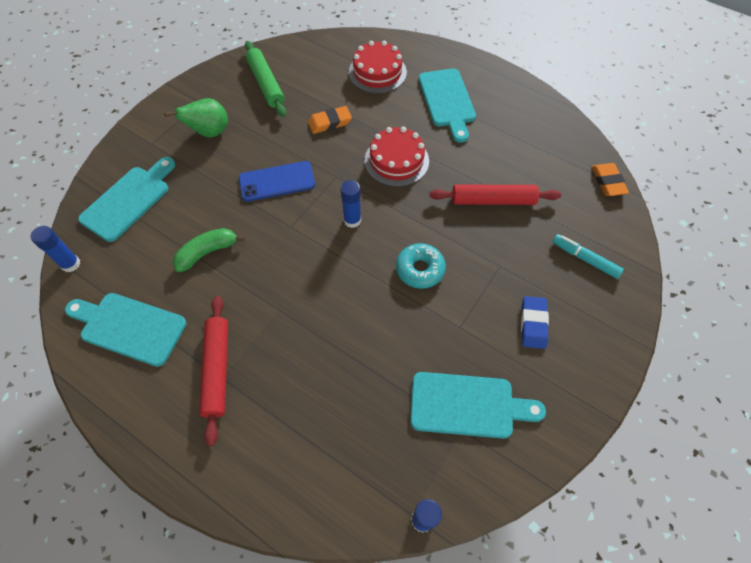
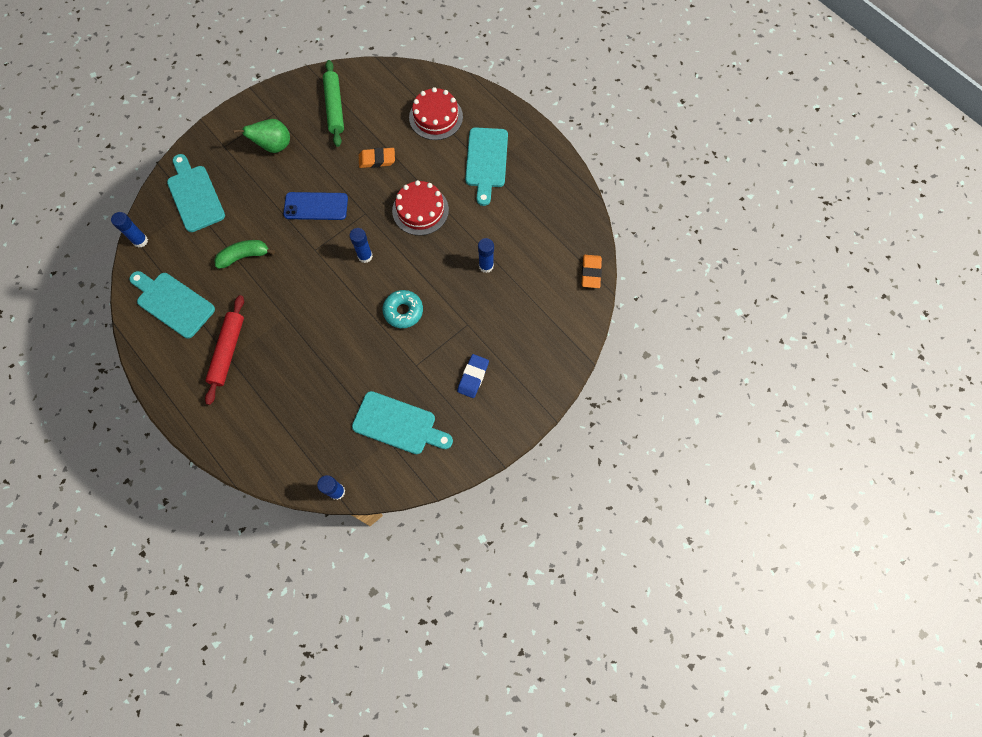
camera: 15 degrees right, 10 degrees up
(129, 200) = (195, 195): turquoise cutting board -> turquoise cutting board turned 75 degrees counterclockwise
(493, 200) = (486, 266): red rolling pin -> blue glue stick
(584, 259) = (538, 335): turquoise marker -> none

